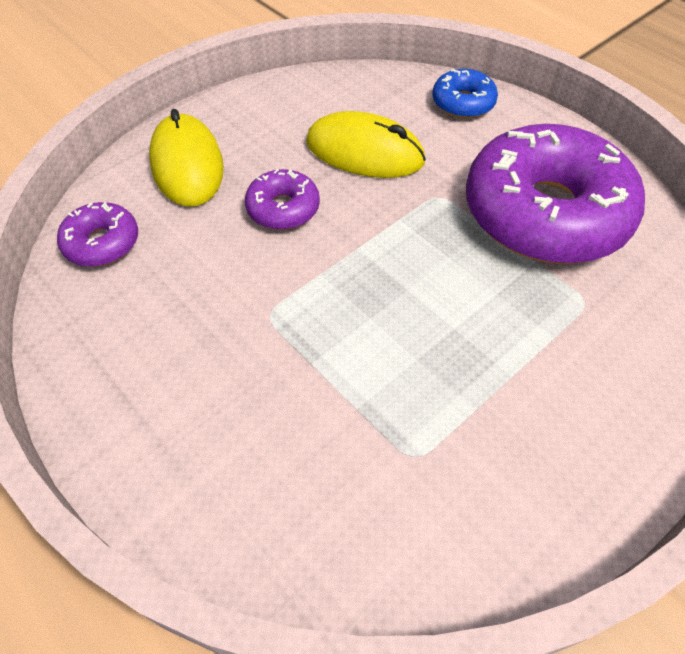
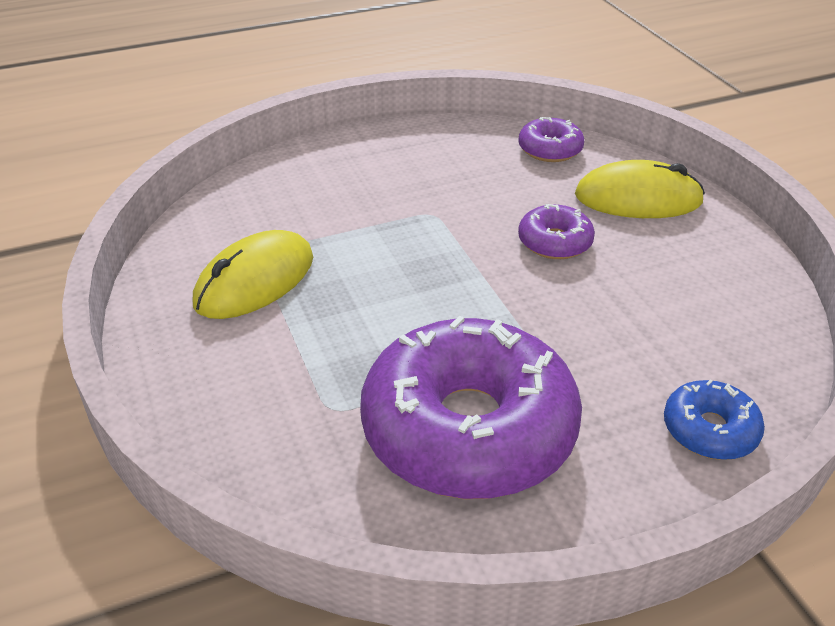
camera: 110 degrees right, 15 degrees down
(364, 152) = (626, 314): yellow mouse -> yellow mouse (255, 281)

